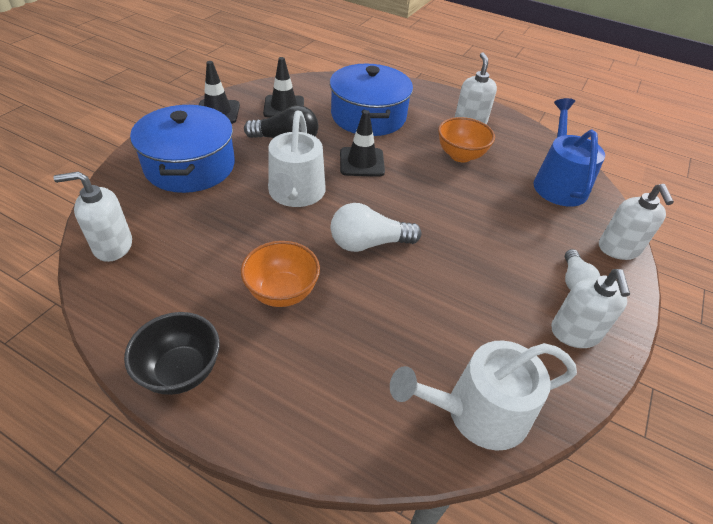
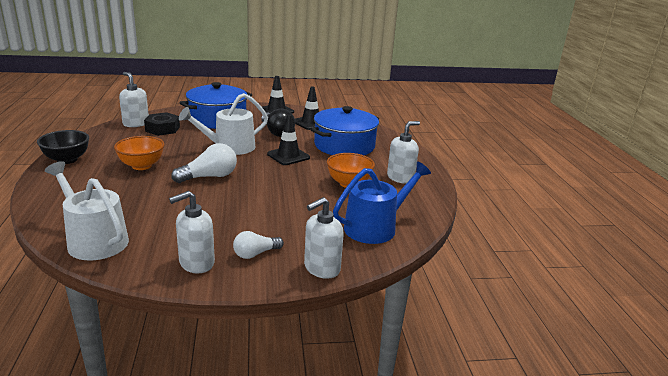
camera: 55 degrees right, 20 degrees down
(167, 227) = (162, 129): none -> black nut
(368, 243) = (209, 177): white light bulb -> white light bulb turned 105 degrees clockwise

